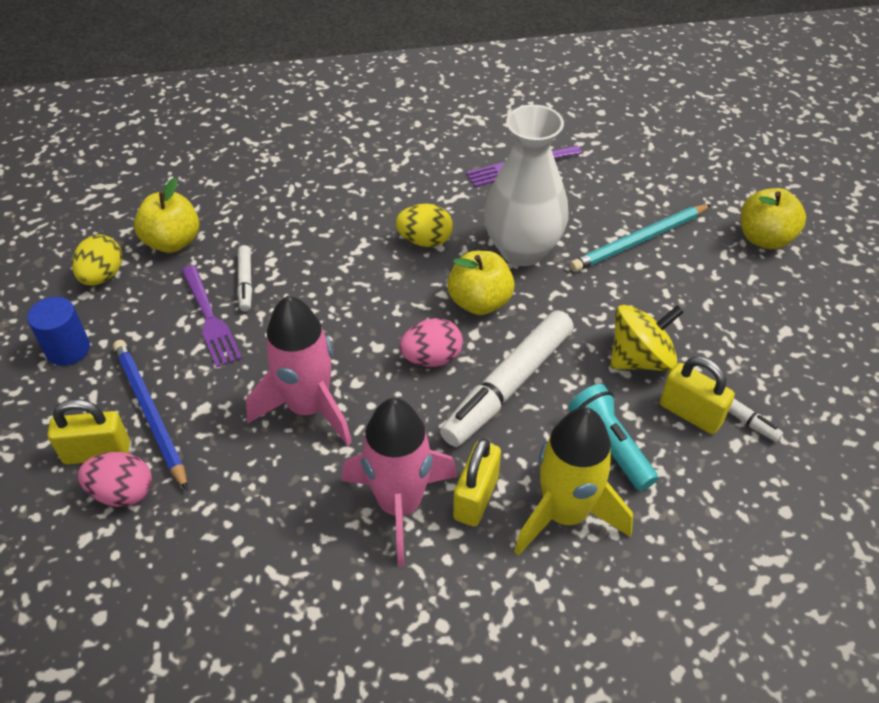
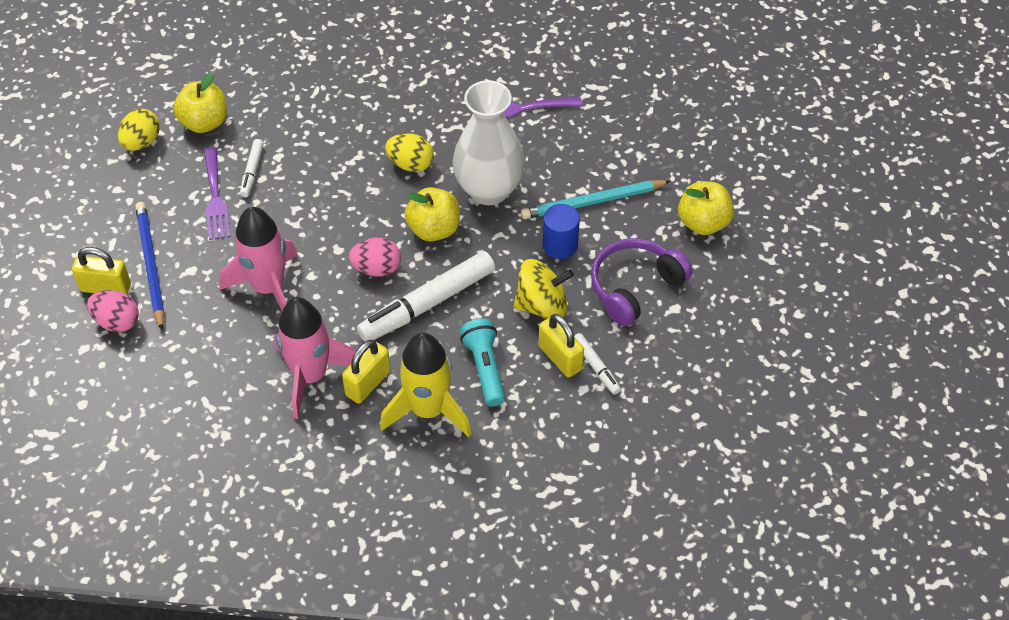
camera: 15 degrees right, 5 degrees up
(68, 349) = (102, 200): blue cylinder -> blue cylinder (560, 245)
(730, 317) = (634, 287): none -> purple headphones

